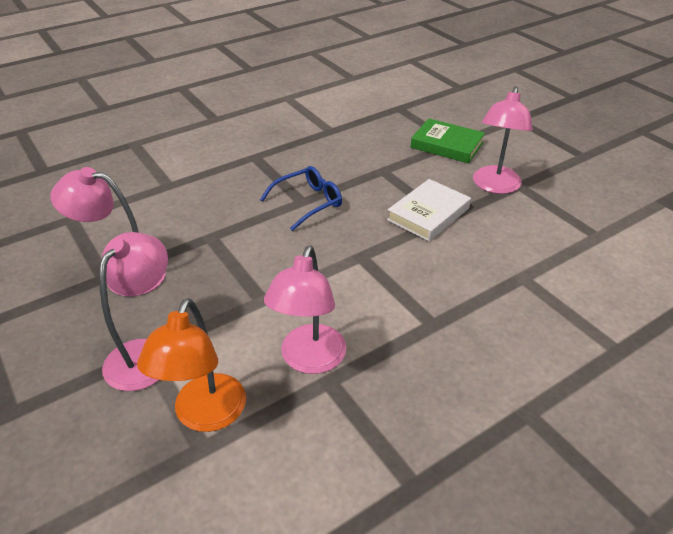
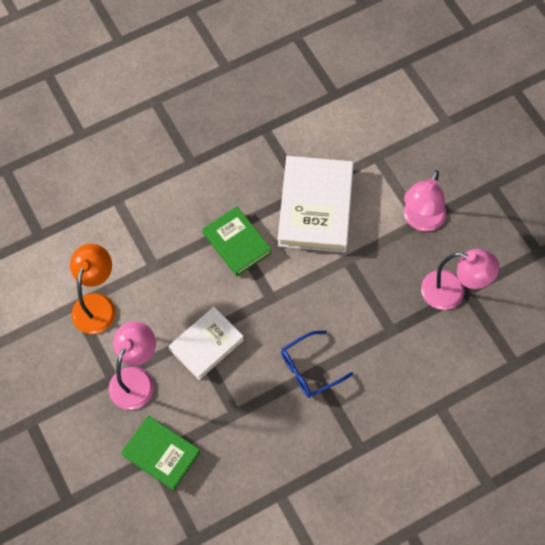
camera: 175 degrees left, 25 degrees up
(205, 416) = (377, 175): orange lamp -> orange lamp (97, 304)
(309, 360) = (315, 207): pink lamp -> white book
(419, 308) = (236, 243): none -> green book

